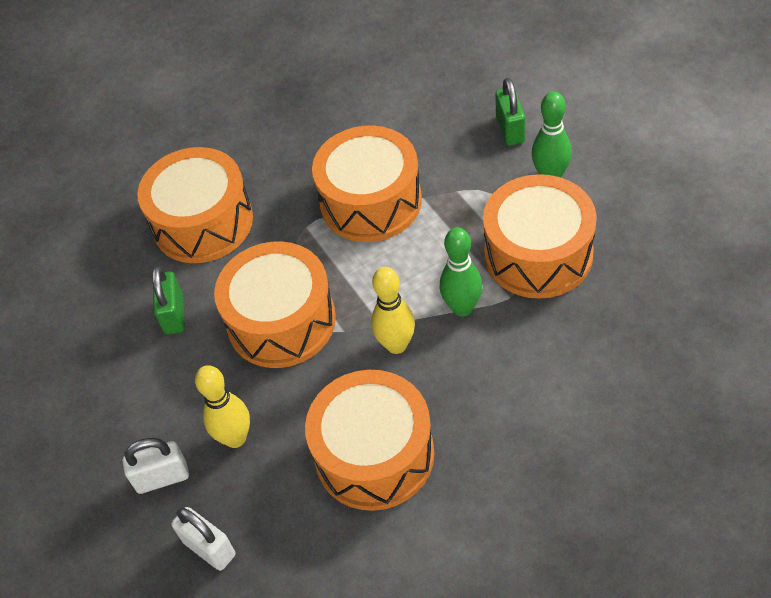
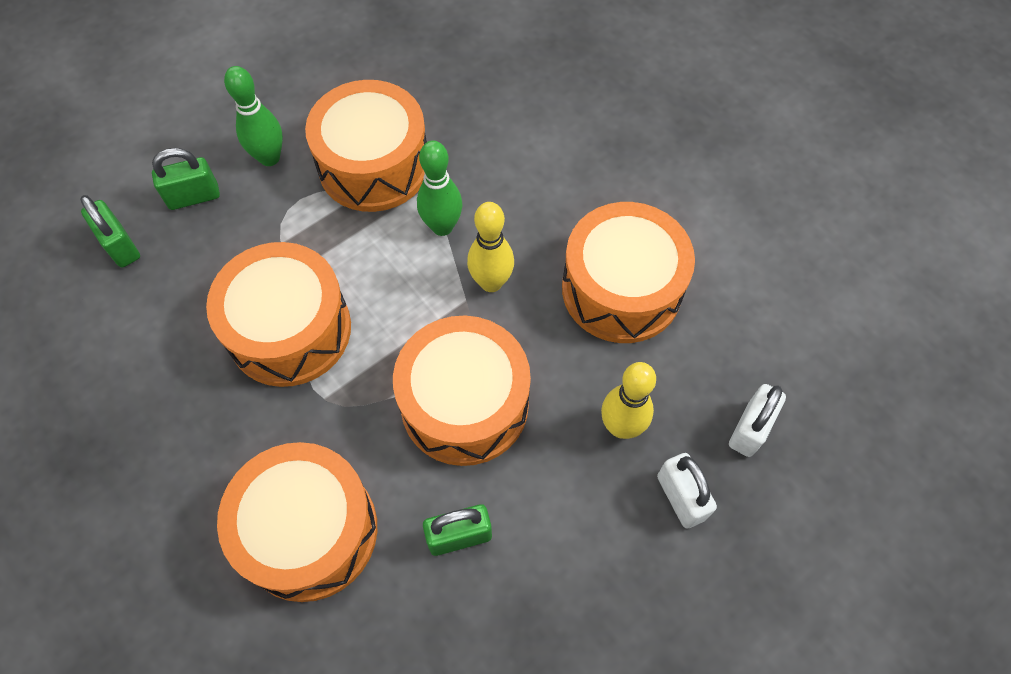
camera: 105 degrees left, 10 degrees up
(464, 90) = (120, 246): none -> green padlock

